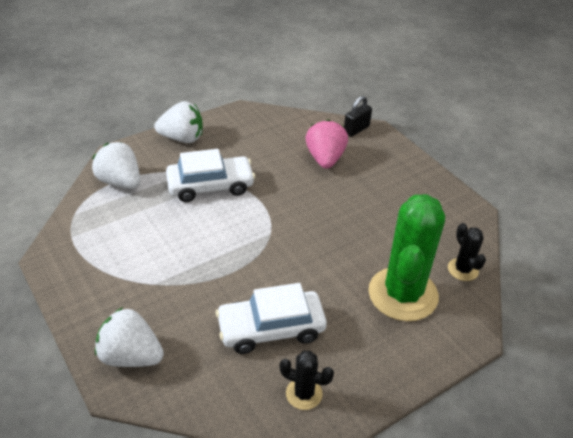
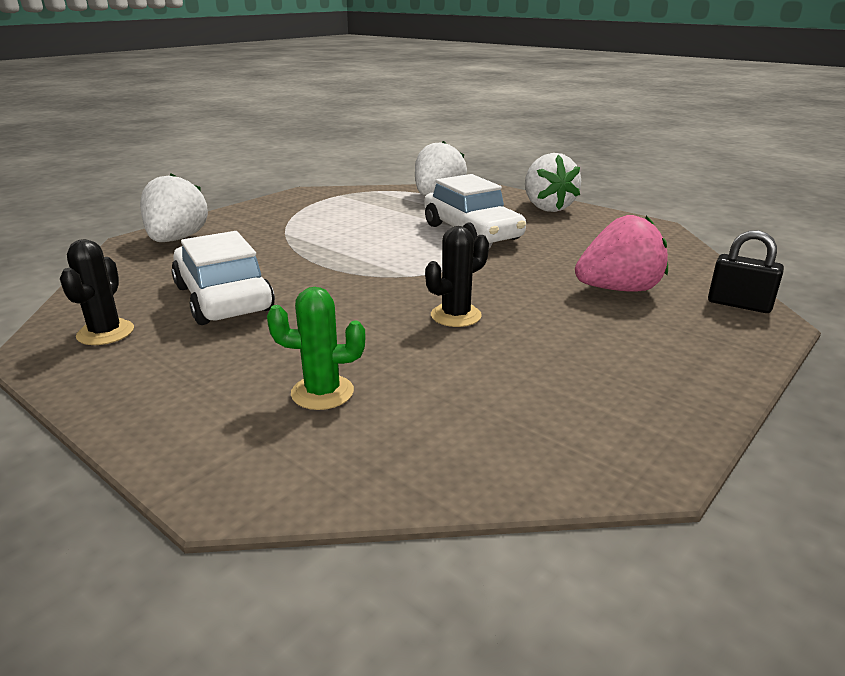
camera: 75 degrees right, 15 degrees down
(403, 294) = (322, 392): green cactus -> green cactus, size x0.46
(463, 269) = (425, 461): black cactus -> black cactus (456, 315)

